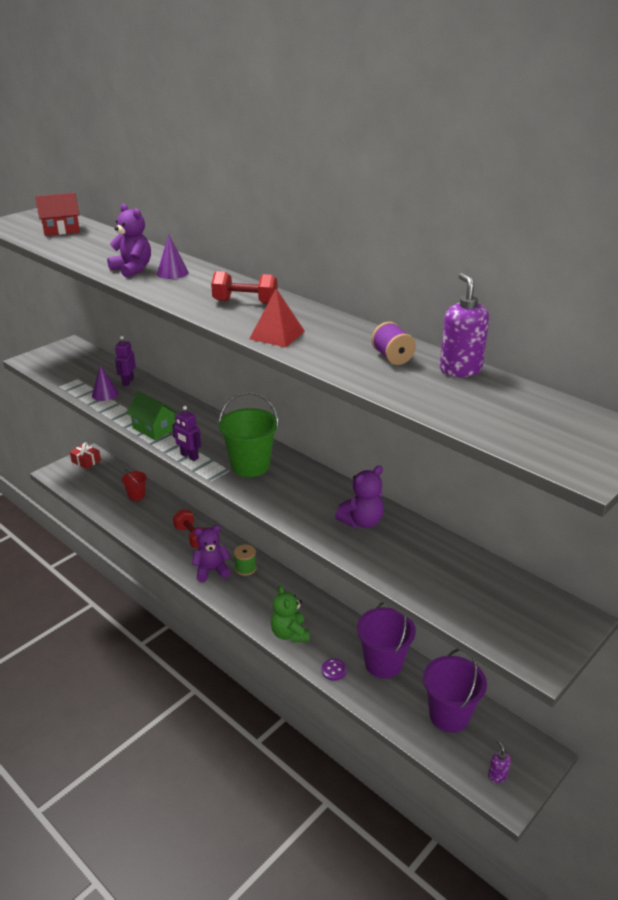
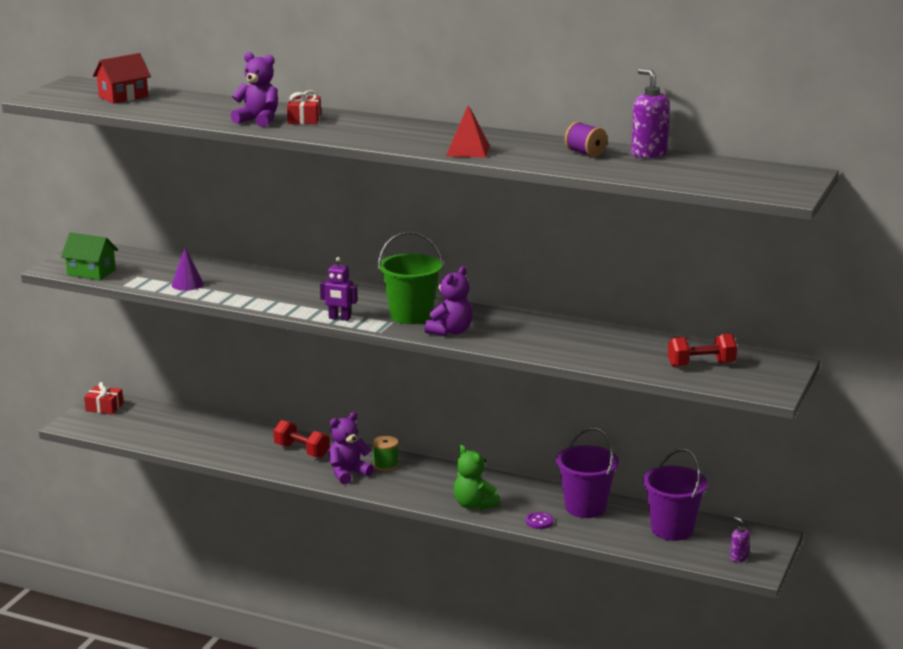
camera: 20 degrees left, 10 degrees down
(128, 382) = (202, 271): purple robot -> none
(136, 495) = (201, 427): red bucket -> none
(154, 429) = (277, 303): green house -> green house (91, 272)
(172, 273) = (304, 119): purple cone -> red gift
(245, 302) = (408, 132): red dumbbell -> red dumbbell (701, 365)
(362, 522) = (557, 337): purple teddy bear -> purple teddy bear (450, 331)

